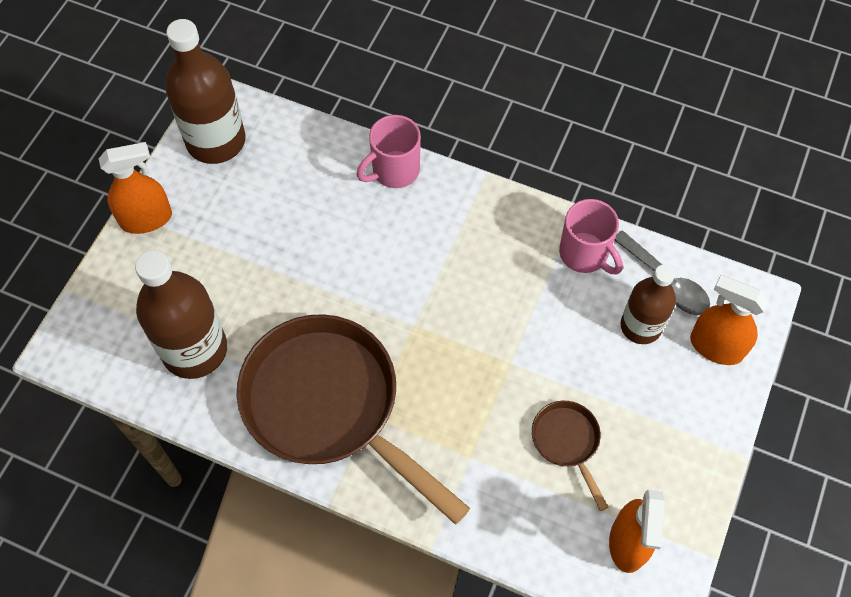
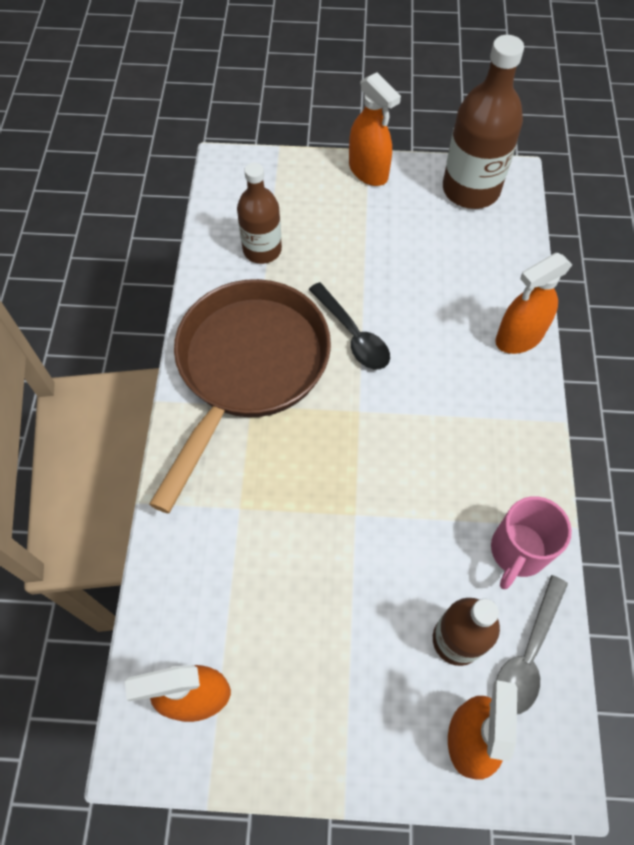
camera: 70 degrees right, 0 degrees up
(194, 349) = (262, 250): brown bottle -> brown bottle, size x0.64
(332, 301) = (353, 335): none -> black spoon
(394, 171) = (519, 337): pink mug -> orange spray bottle
(567, 442) = (288, 598): brown pan -> none

